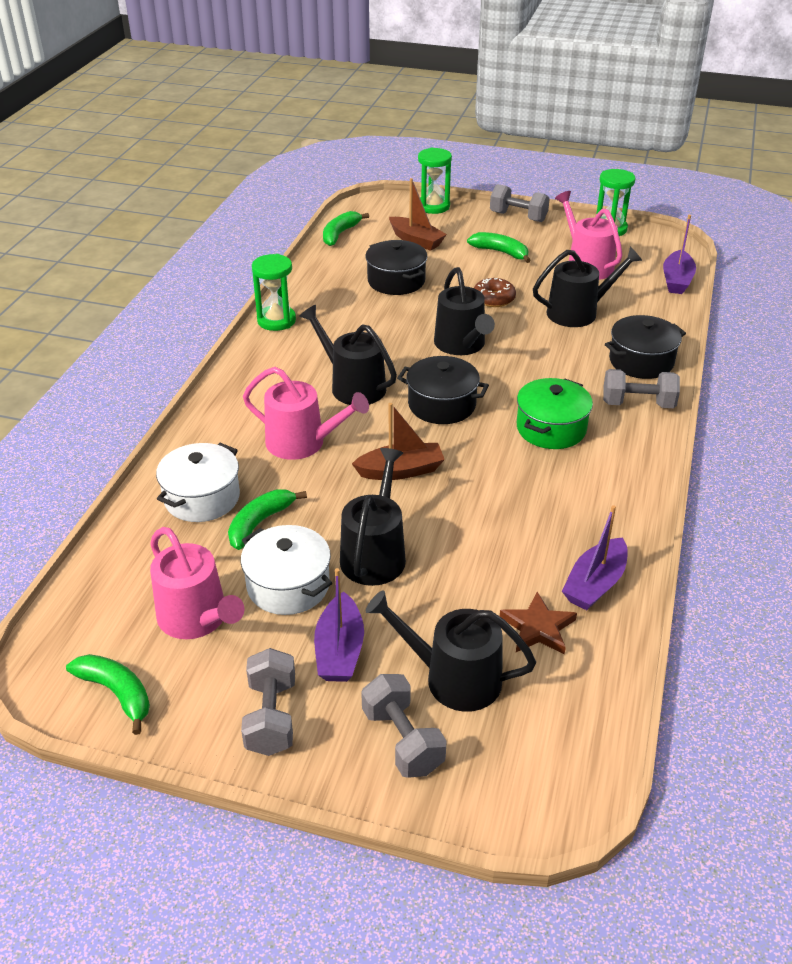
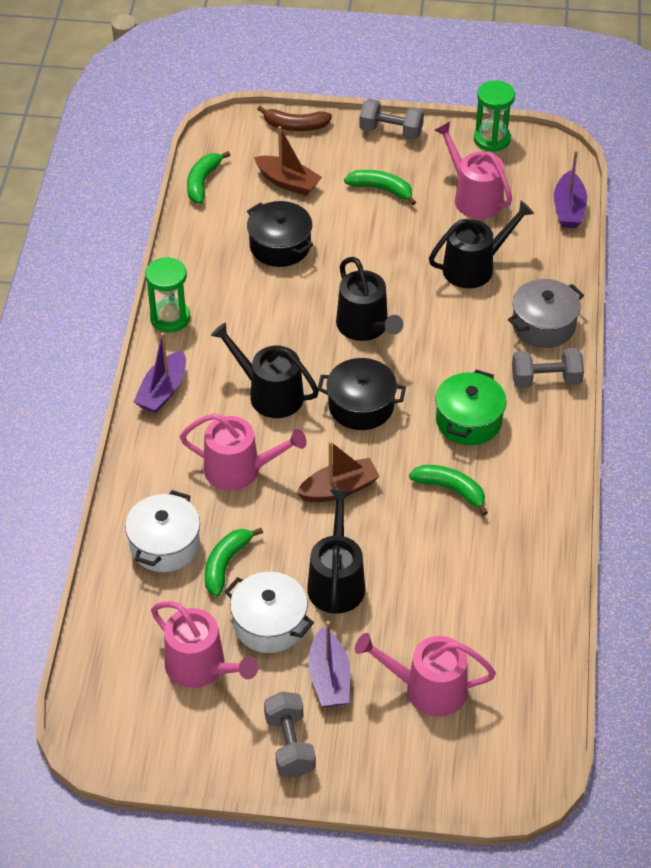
camera: 10 degrees left, 10 degrees up
(117, 693) = (158, 744): green banana -> green banana (451, 490)
(402, 740) = (398, 748): grey dumbbell -> none
(433, 206) = (295, 126): green hourglass -> brown banana
(454, 678) = (428, 689): black watering can -> pink watering can
(493, 298) = (386, 258): brown donut -> none
(538, 628) = (488, 633): brown star -> none
(595, 584) = (529, 584): purple boat -> purple boat (163, 391)
(641, 361) = (543, 325): black pot -> grey pot

